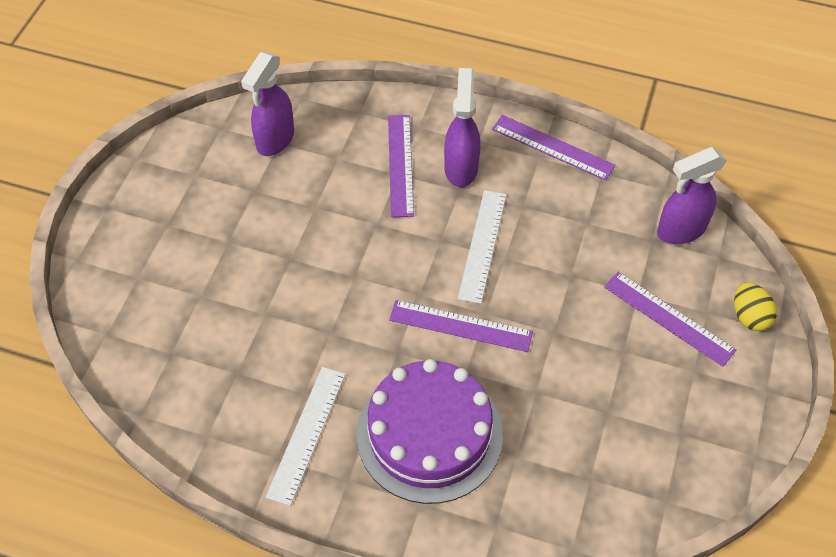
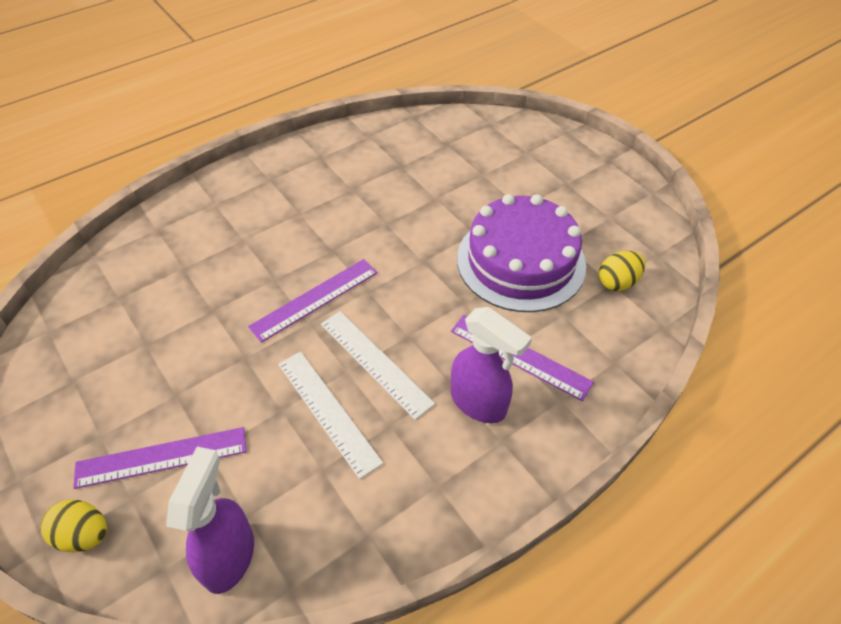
camera: 125 degrees right, 5 degrees down
(275, 140) = (617, 282): purple spray bottle -> yellow egg
(306, 434) = (322, 176): white ruler -> white ruler (328, 411)
(429, 434) = (253, 232): purple cake -> purple cake (521, 261)
(553, 147) = (441, 510): purple ruler -> none

